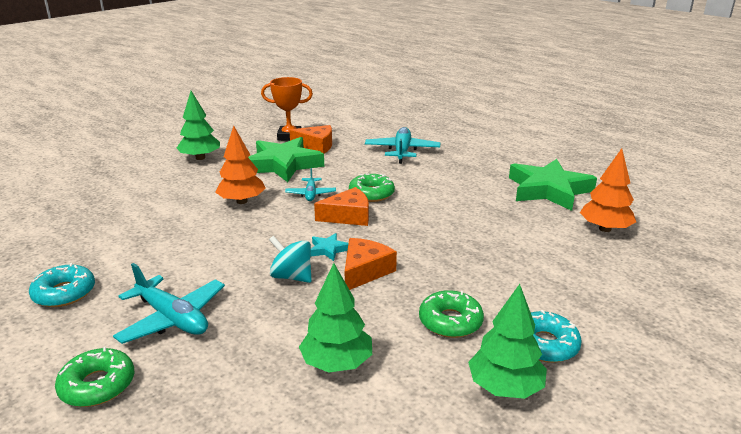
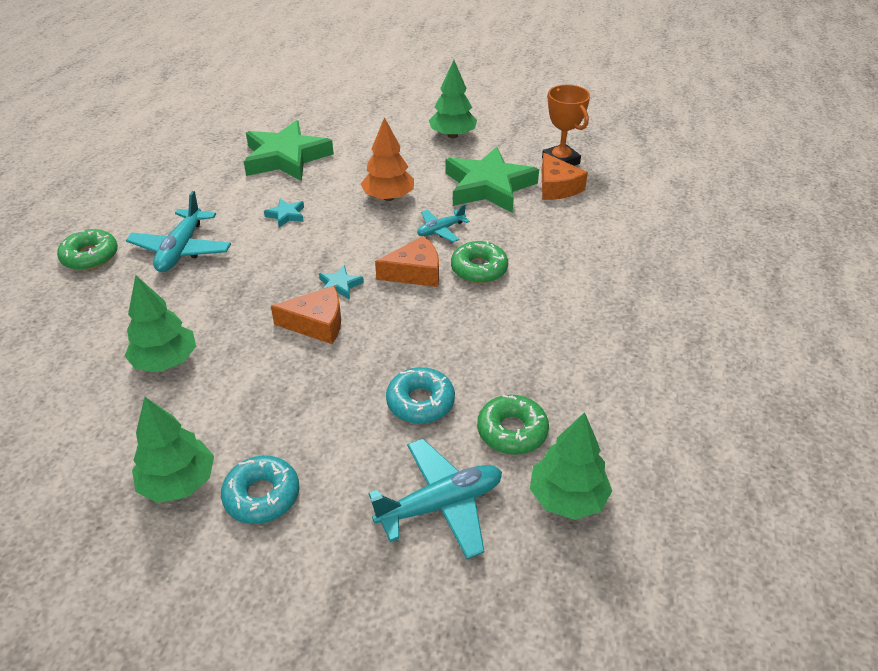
camera: 60 degrees right, 15 degrees up
(64, 293) = (186, 186): turquoise donut -> turquoise donut (420, 402)
(199, 250) = (286, 215): none -> turquoise star
(292, 276) = (278, 283): turquoise spinning top -> none
(348, 216) = (415, 272): orange cheese -> orange cheese turned 60 degrees counterclockwise
(402, 151) = (613, 251): turquoise plane -> turquoise plane (440, 505)
(450, 321) = (264, 412): green donut -> green donut (512, 431)
(548, 190) = (634, 413): green star -> green star (286, 157)
(605, 229) = (567, 498): orange tree -> green tree

